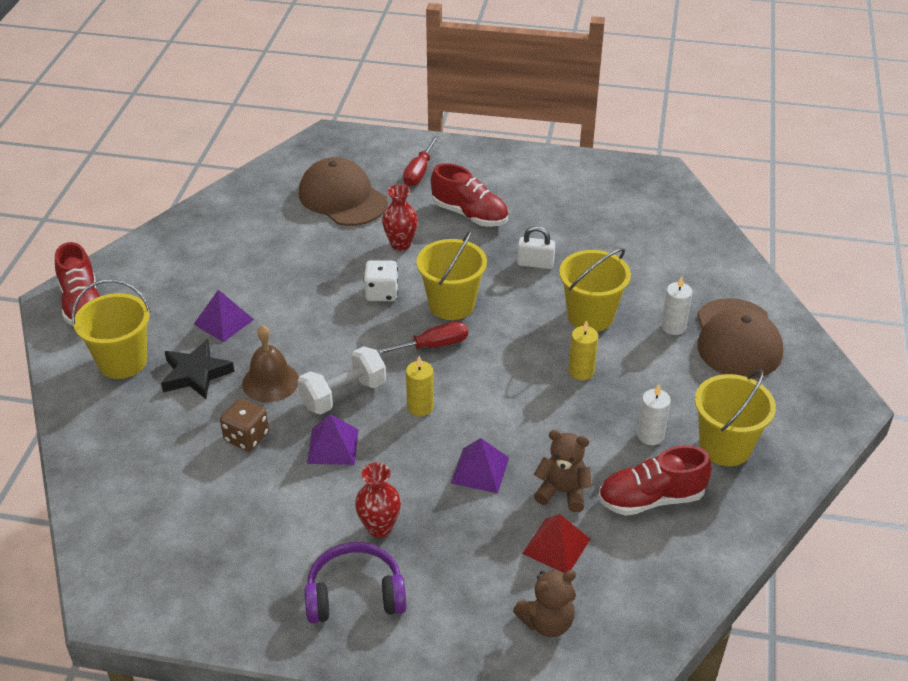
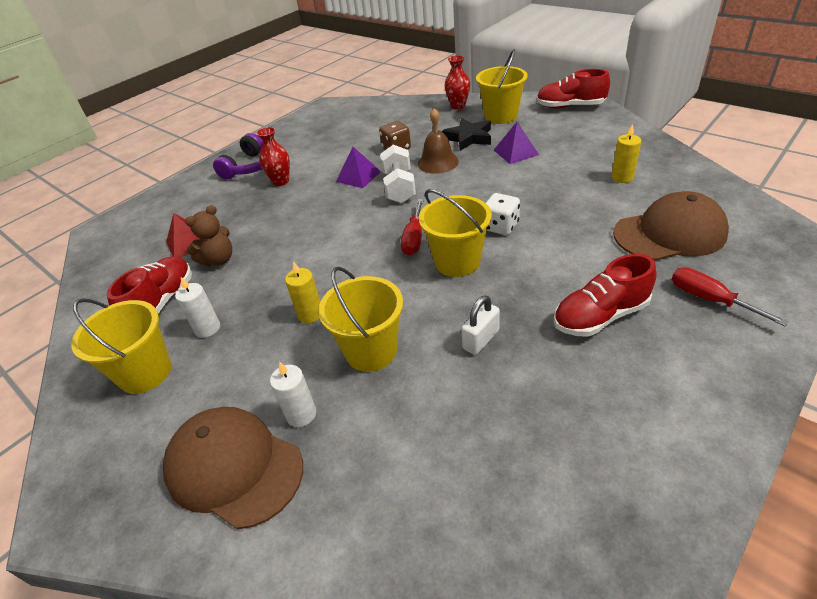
camera: 125 degrees right, 0 degrees up
(400, 244) = (568, 253): red vase -> red vase (458, 106)
(420, 407) = (356, 217): yellow candle -> yellow candle (622, 177)
(480, 470) = (276, 229): purple pyramid -> none
(547, 622) = (153, 224): brown teddy bear -> none

